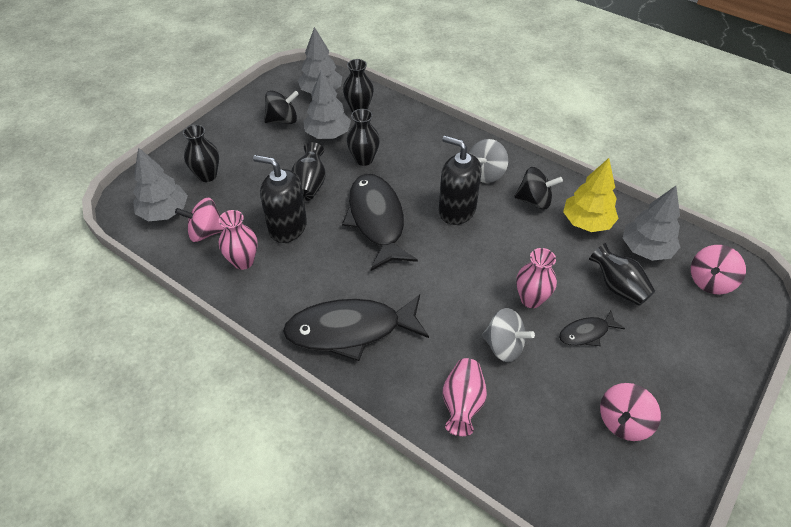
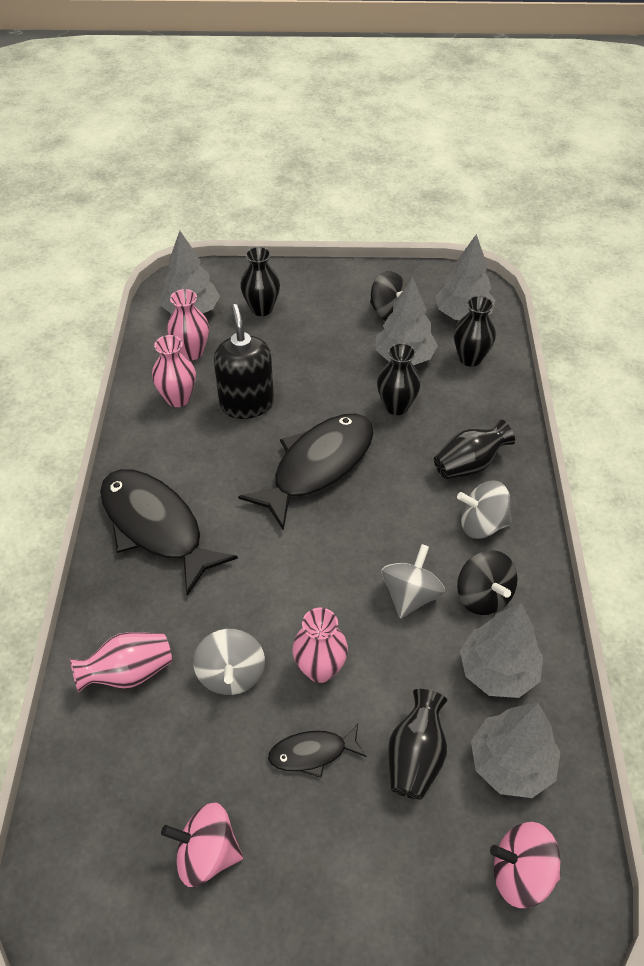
camera: 55 degrees right, 0 degrees up
(206, 232) = (192, 352): pink spinning top -> pink vase
(310, 184) = (319, 386): black vase -> black vase (469, 465)
(457, 210) = (395, 528): black soap dispenser -> none
(510, 230) = (410, 595): none -> grey spinning top
(586, 333) = (312, 753): black fish -> black fish turned 45 degrees counterclockwise
(587, 222) = (498, 671): yellow tree -> grey tree

